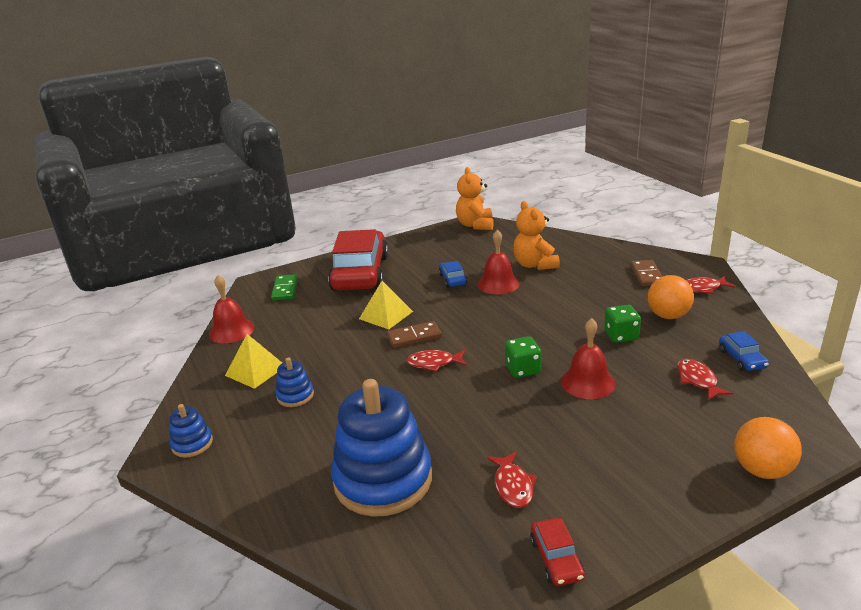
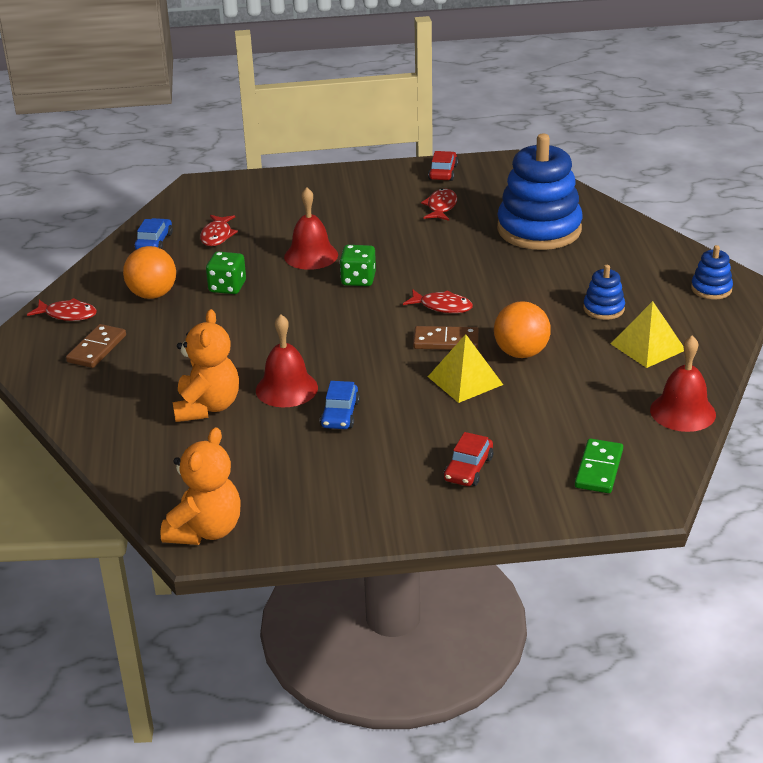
camera: 160 degrees left, 5 degrees up
(360, 273) = (468, 469): red car -> red car, size x0.40
(762, 470) = (260, 180): orange ball -> orange ball (521, 353)

